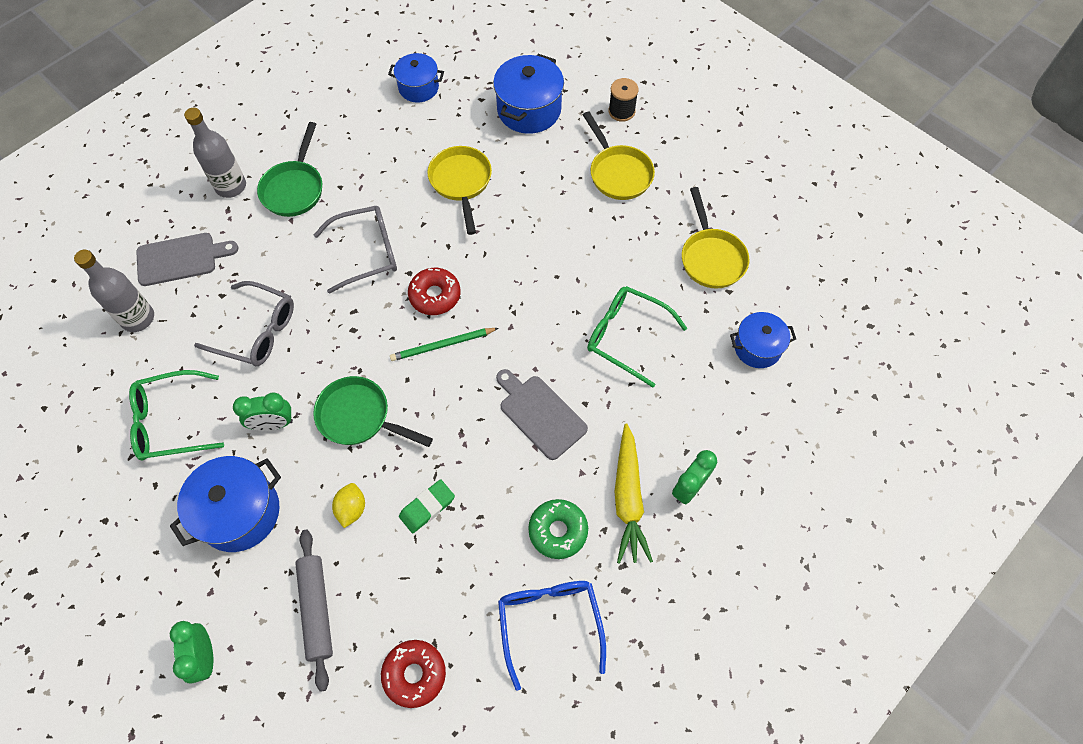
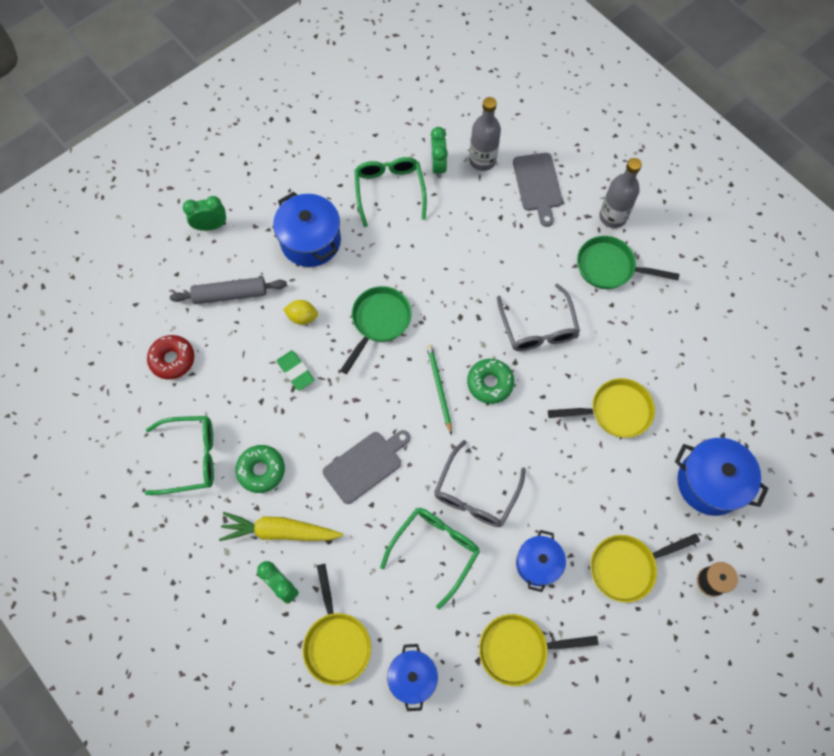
camera: 95 degrees right, 5 degrees up
(256, 331) = (464, 244): grey glasses -> grey glasses (476, 493)
(273, 424) = (379, 260): green clock -> green clock (437, 166)
(418, 88) = (736, 375): blue pot -> blue pot (538, 563)
(435, 295) = (490, 383): red donut -> green donut
(550, 624) = (190, 457): blue glasses -> green glasses
(738, 423) = (336, 642): none -> yellow pan

